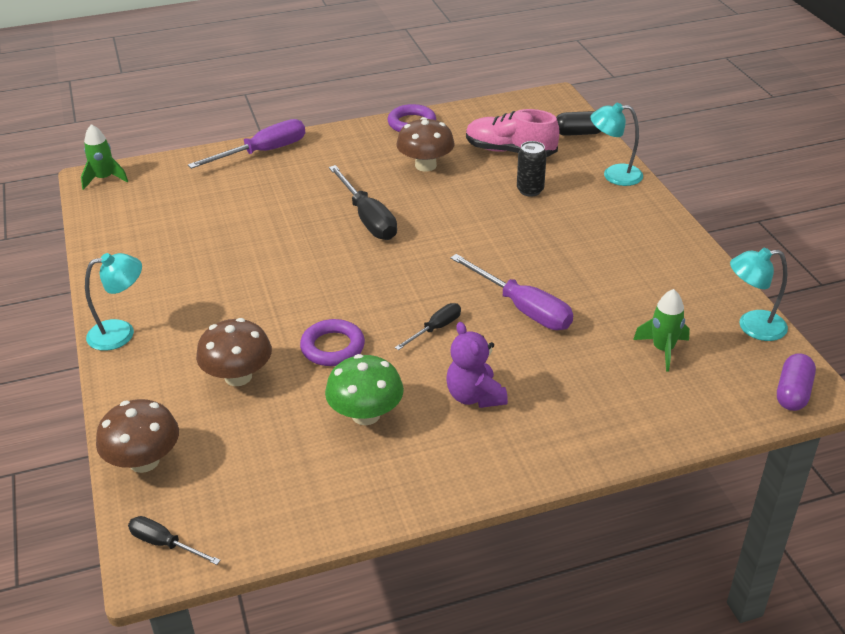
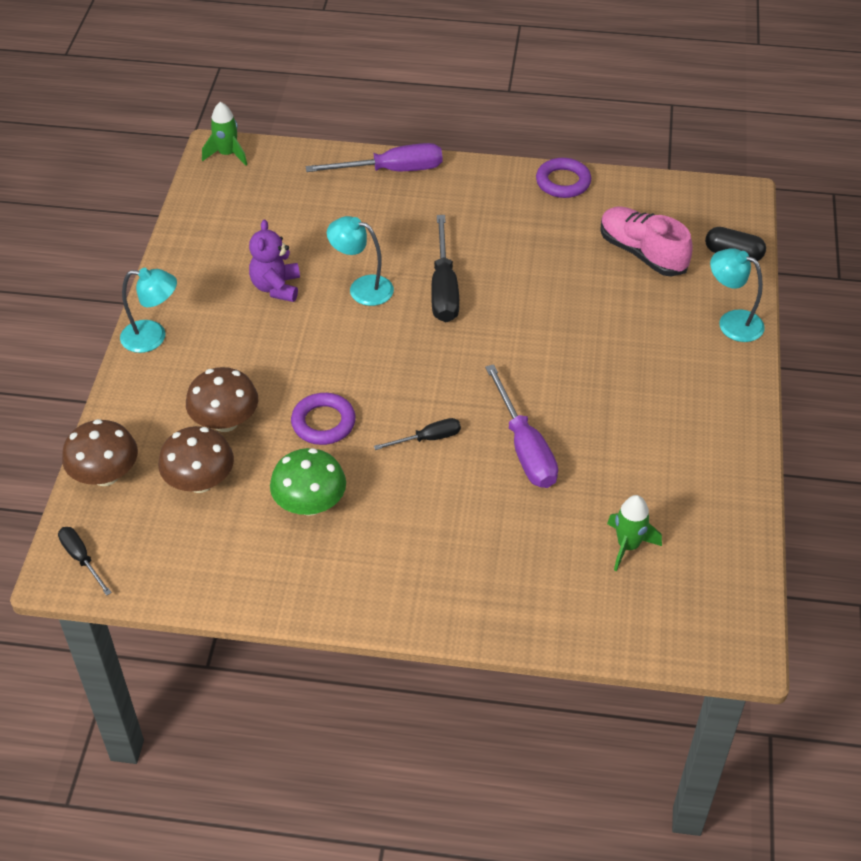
camera: 25 degrees right, 10 degrees up
(425, 165) = (542, 242): brown mushroom -> brown mushroom (200, 482)
(474, 396) = (416, 524): purple teddy bear -> purple teddy bear (276, 287)
(530, 190) = (628, 310): black can -> none
(752, 326) = (738, 556): turquoise lamp -> turquoise lamp (362, 288)
(792, 393) = (721, 643): purple capsule -> none

